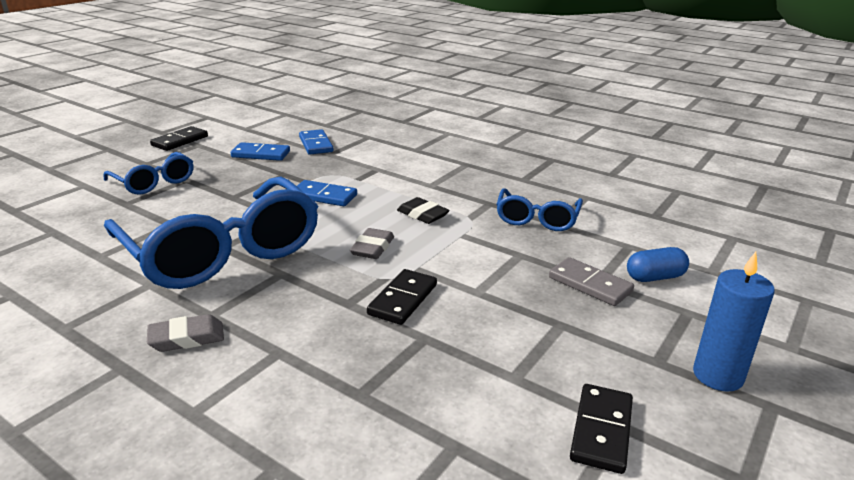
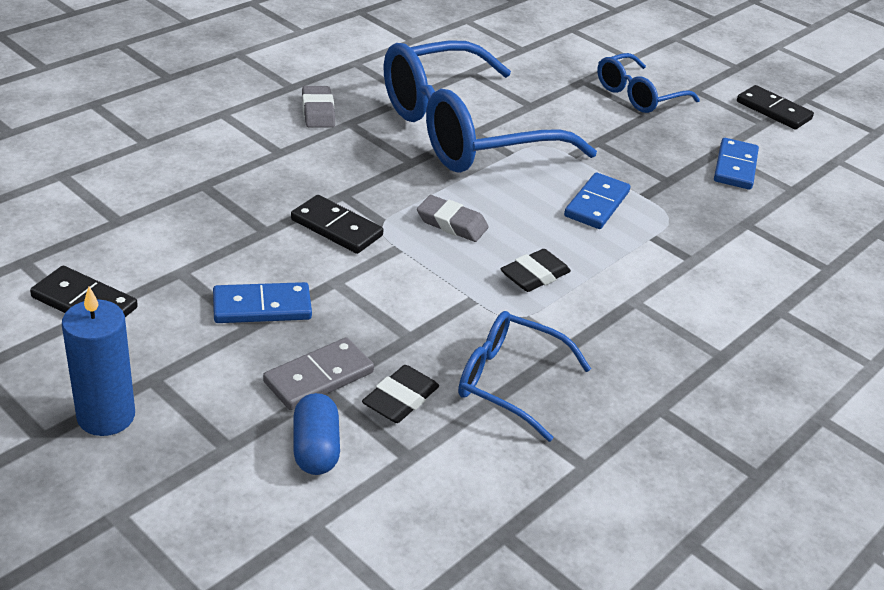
camera: 95 degrees right, 10 degrees up
(316, 144) = (782, 215): blue domino -> blue domino (262, 307)
(583, 252) = (400, 399): none -> black eraser

